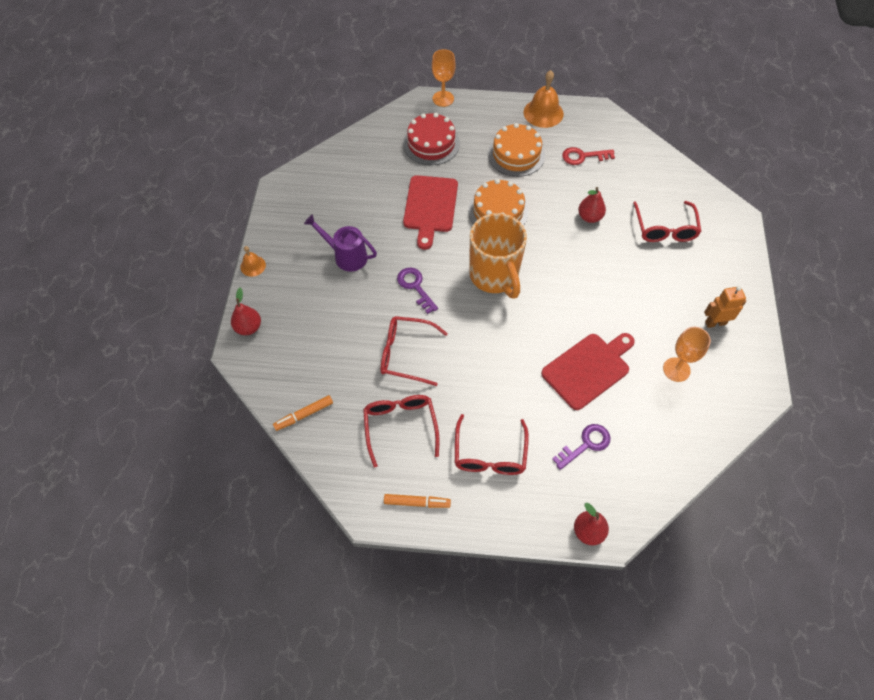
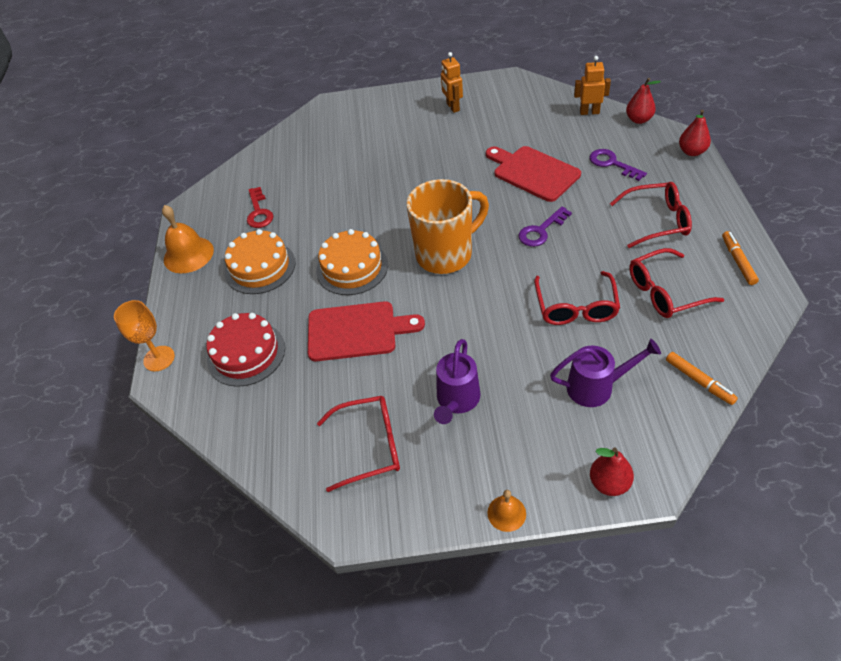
camera: 95 degrees left, 10 degrees down
(325, 344) = (597, 387): none -> purple watering can
(415, 287) = (482, 319): purple key -> purple key (541, 231)
(589, 217) = (346, 196): red pear -> red pear (638, 120)
(665, 229) = (351, 145): red glasses -> red glasses (370, 446)
(676, 369) = (510, 123): orange goblet -> none
(682, 452) = (589, 112): none -> orange robot

